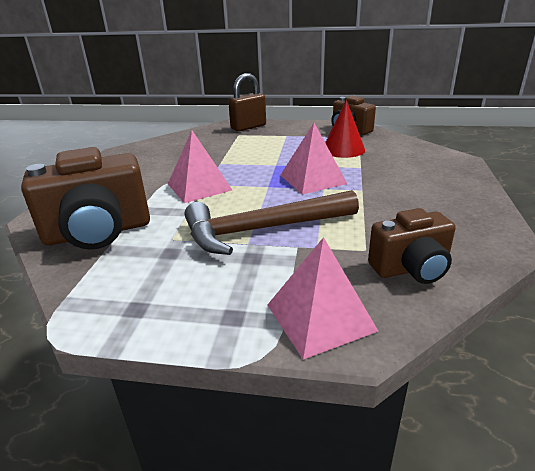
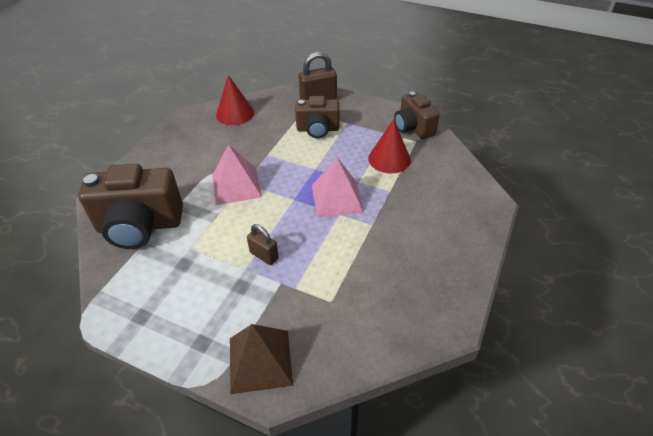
camera: 15 degrees right, 15 degrees up
(169, 144) = (235, 113): none -> red cone
(263, 229) = (264, 255): brown hammer -> brown padlock
(320, 317) = (260, 361): pink pyramid -> brown pyramid
(411, 269) = (354, 332): brown camera -> brown camera (318, 129)

